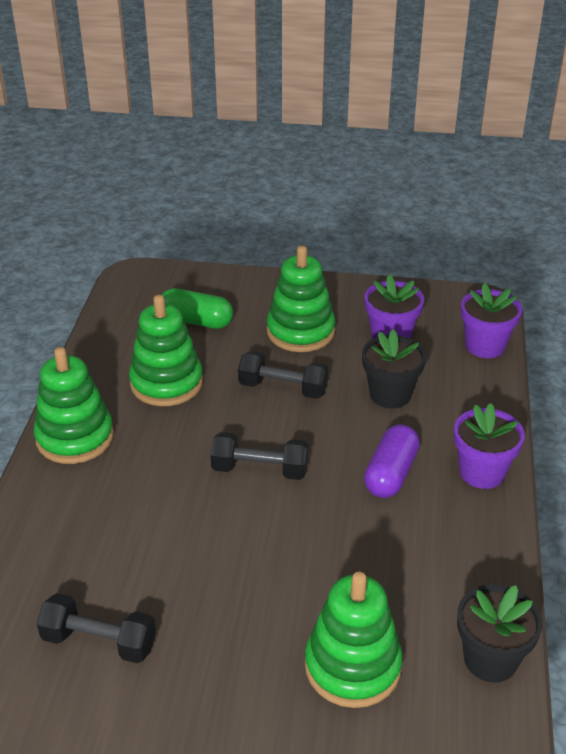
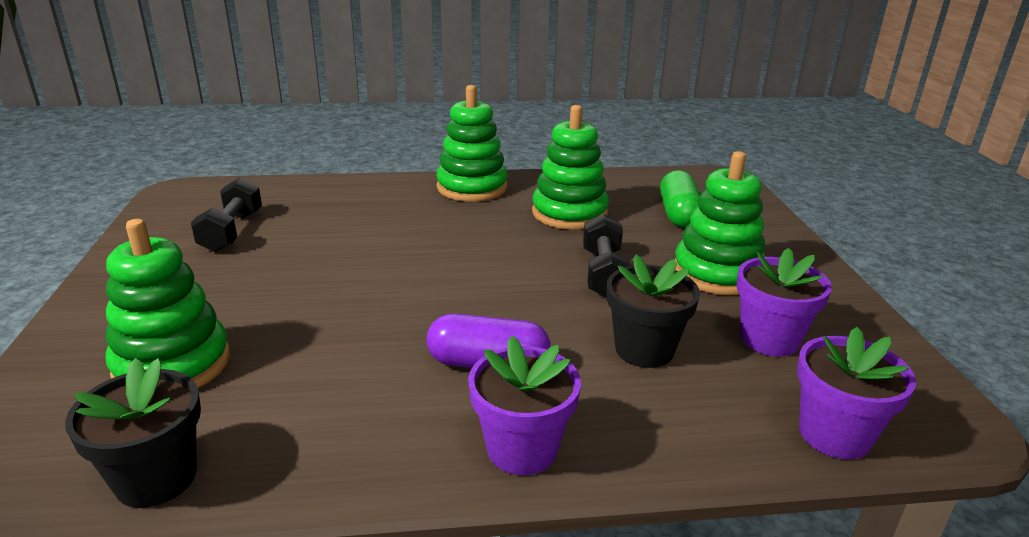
camera: 75 degrees right, 10 degrees down
(260, 470) = (462, 276): black dumbbell -> none

